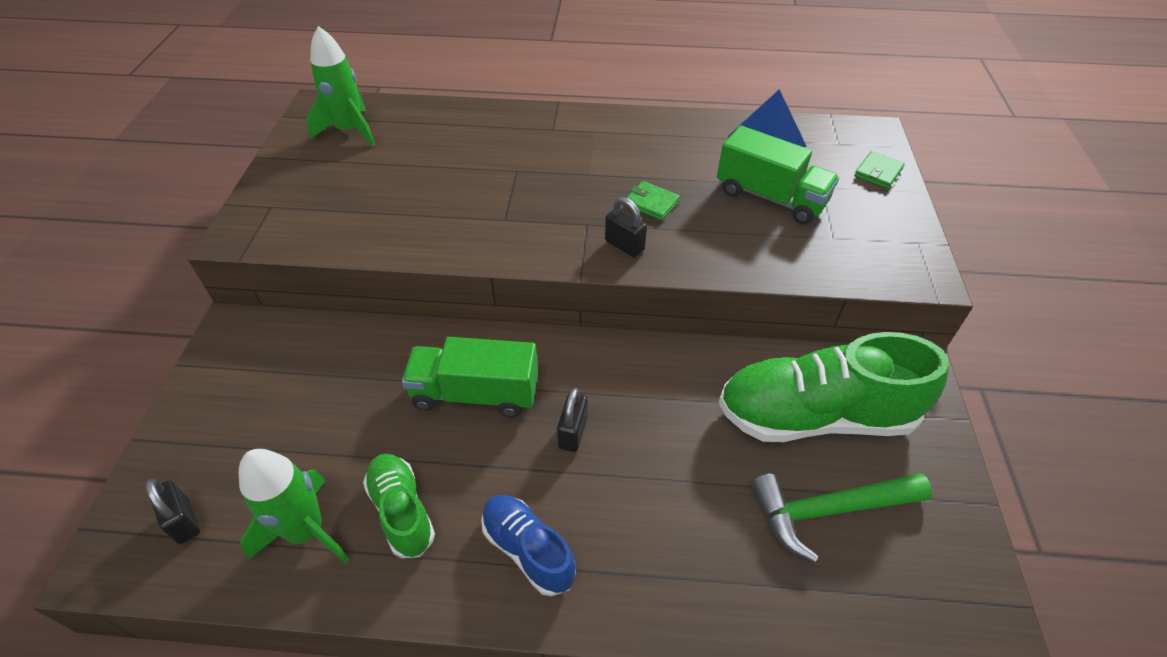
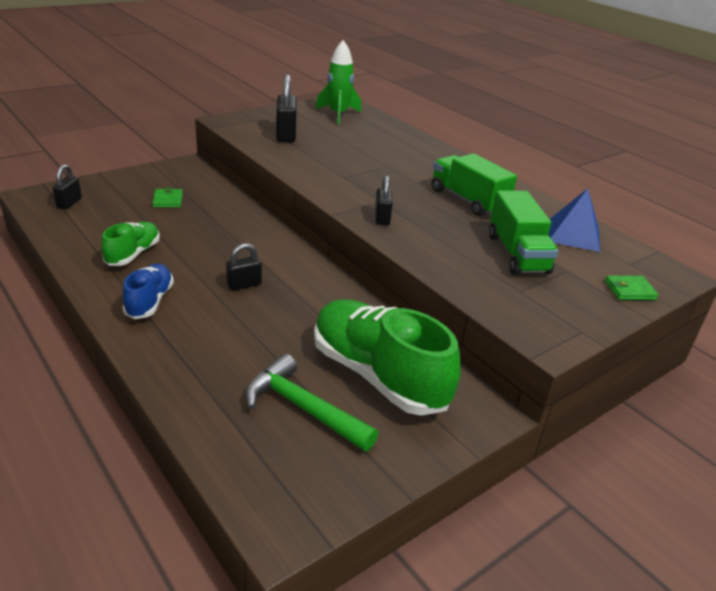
camera: 45 degrees right, 15 degrees down
(306, 531) = (94, 234): green rocket -> none
(348, 204) = (286, 135): none -> black padlock
(475, 393) = (232, 243): green truck -> green truck (468, 200)
(651, 203) = (434, 214): green wallet -> green wallet (168, 200)

